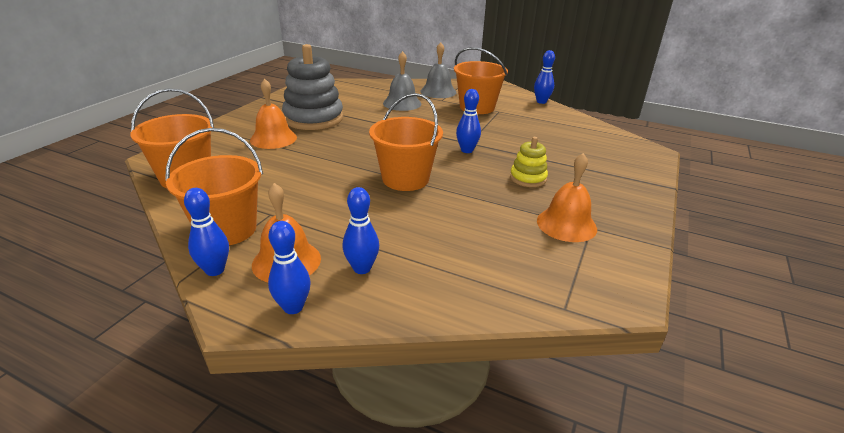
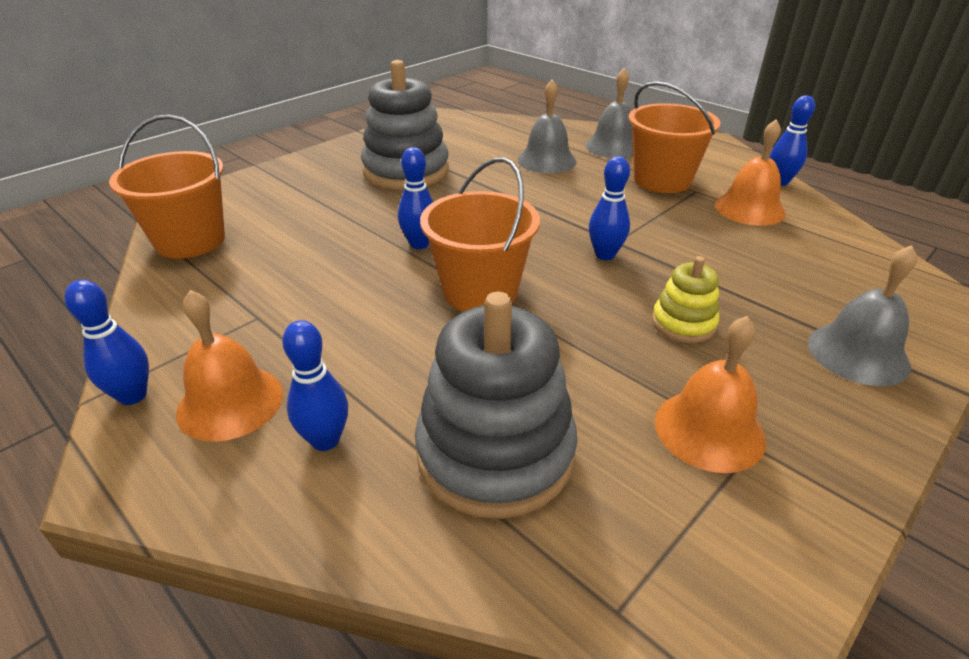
camera: 20 degrees right, 5 degrees up
(227, 229) = (188, 332): orange bucket -> none
(273, 138) = (334, 196): orange bell -> orange bell (749, 209)
(293, 307) = (191, 486): blue bowling pin -> blue bowling pin (419, 244)
(464, 255) = (495, 453): none -> grey stacking toy
(618, 179) = (858, 353): none -> grey bell

